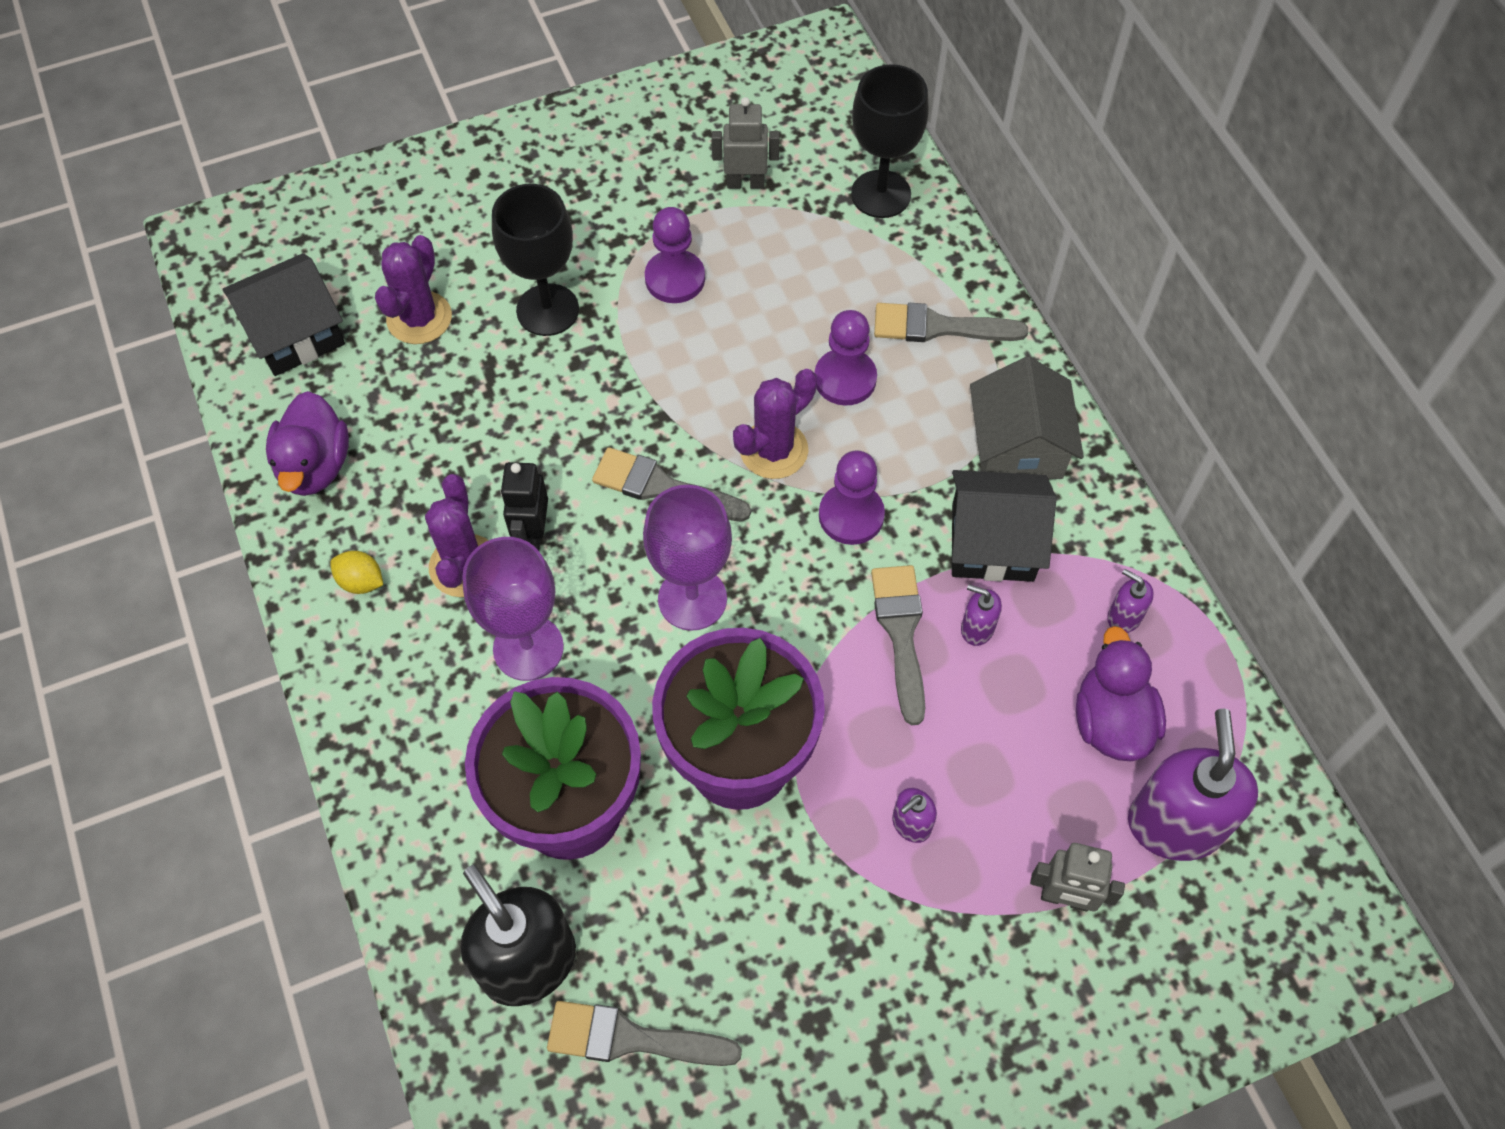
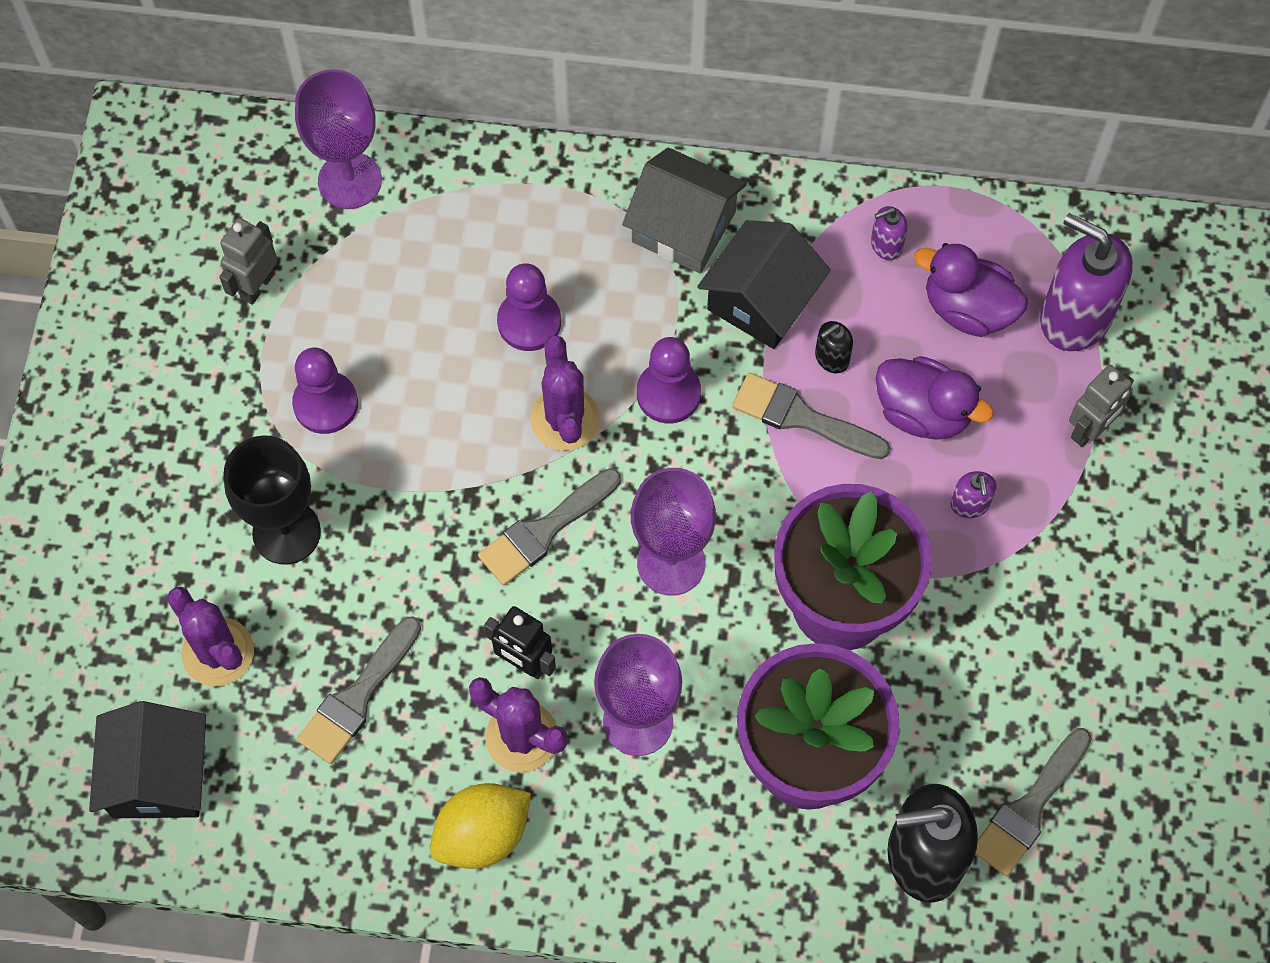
camera: 60 degrees left, 5 degrees up
(315, 466) = (329, 823): purple duck -> purple duck (923, 412)
(361, 581) = (482, 835): yellow lemon -> yellow lemon, size x1.82
(881, 194) = (350, 181): black goblet -> purple goblet
(938, 327) = (525, 217): grey brush -> grey brush (358, 696)
(977, 628) = (831, 358): purple soap dispenser -> black soap dispenser

